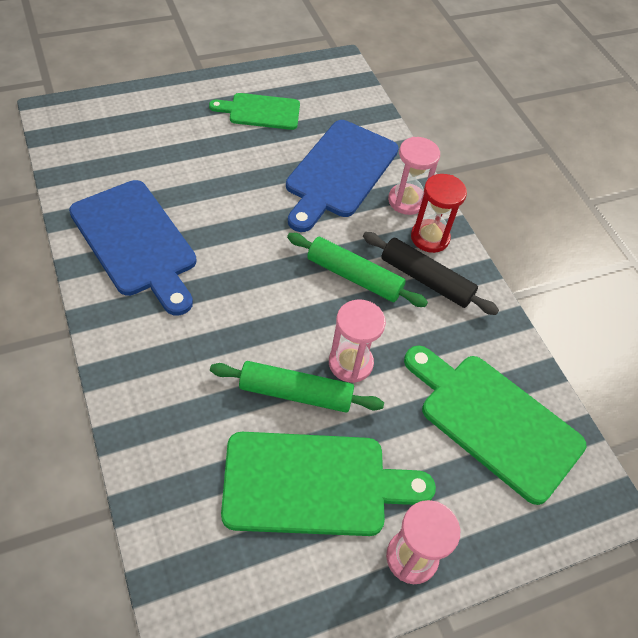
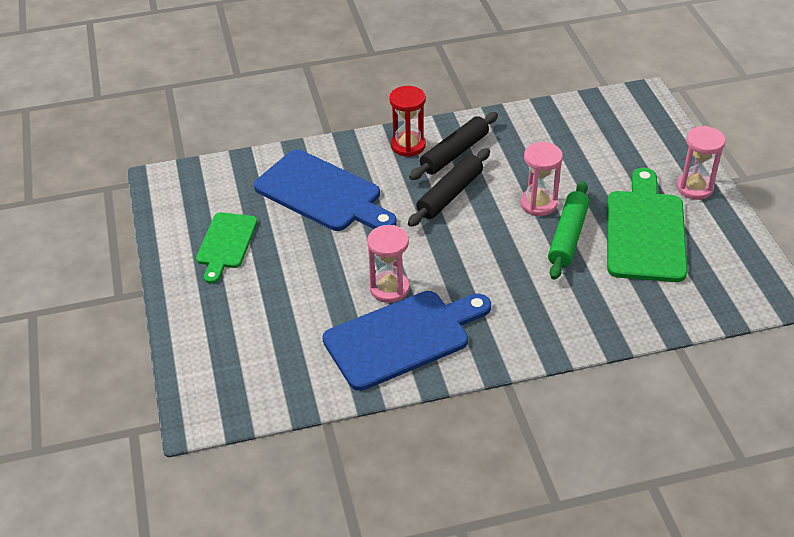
camera: 75 degrees left, 10 degrees down
(354, 276) = (450, 194): green rolling pin -> black rolling pin
(406, 201) = (363, 154): pink hourglass -> pink hourglass (389, 288)
(494, 421) = (587, 135): green cutting board -> none

